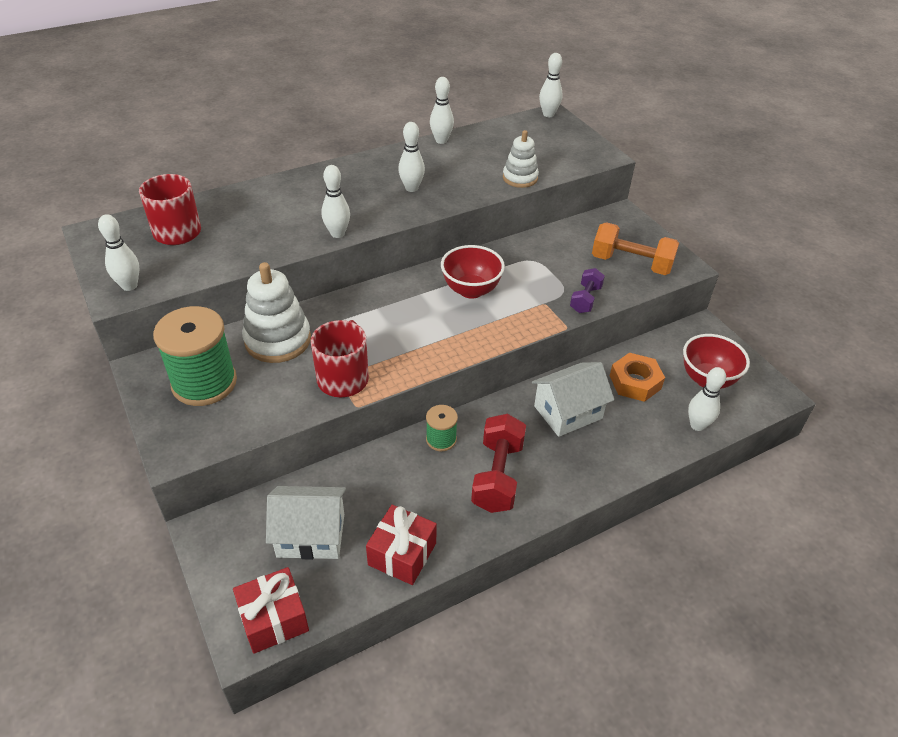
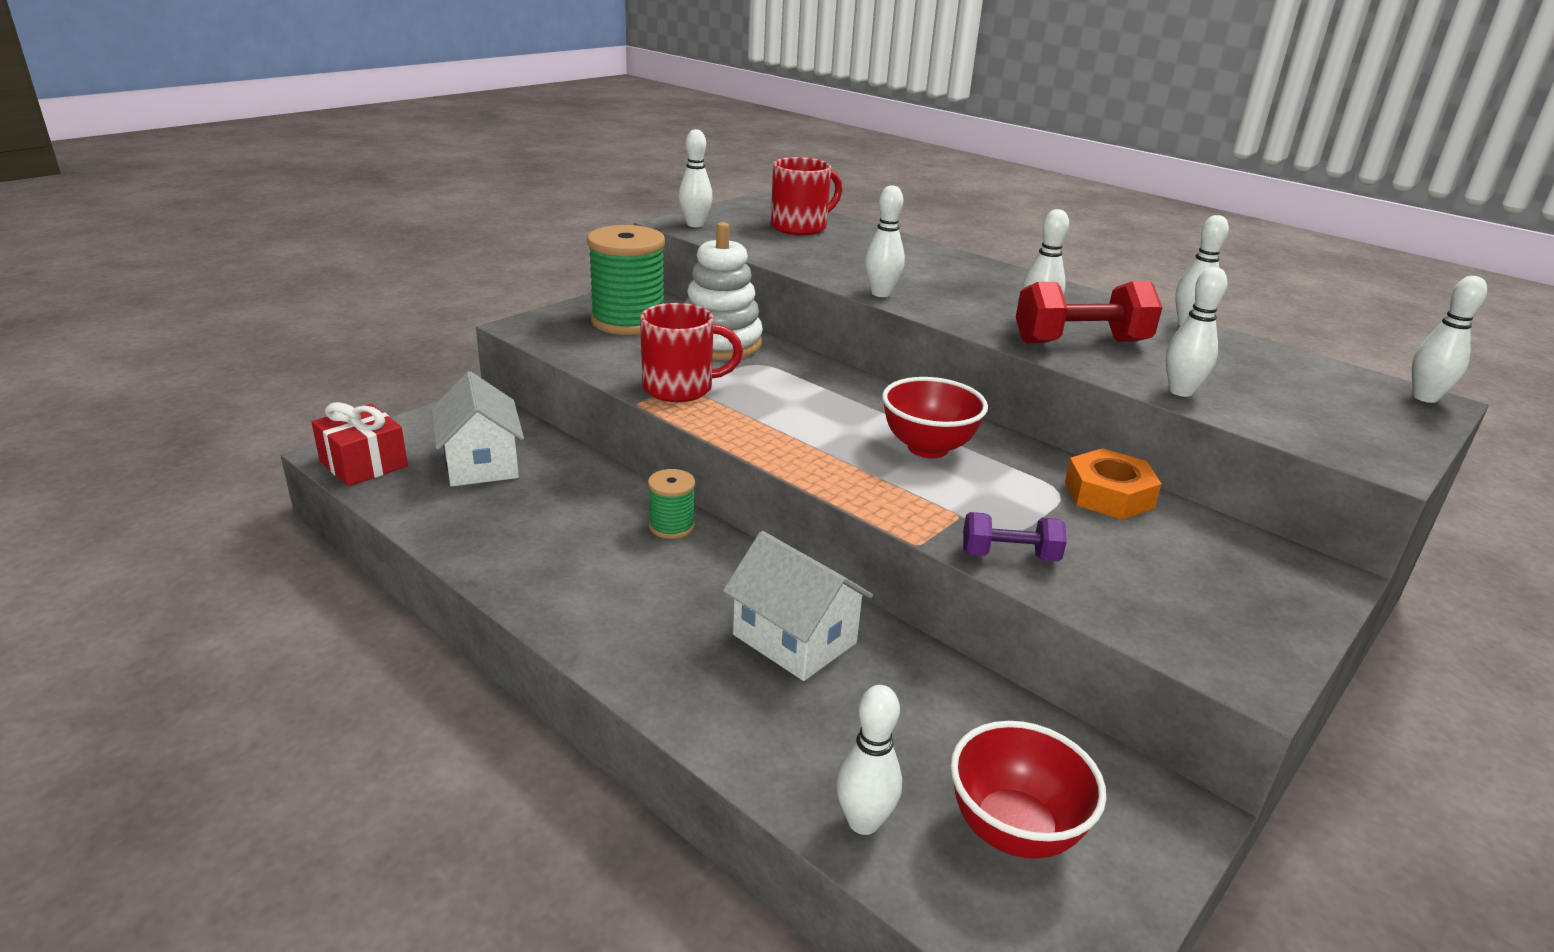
camera: 70 degrees right, 15 degrees down
(402, 554) = (466, 528): red gift -> none
(497, 476) = (624, 585): red dumbbell -> red dumbbell (1080, 342)
(520, 178) = (1181, 391): white stacking toy -> white bowling pin
(631, 264) = (1173, 600): orange dumbbell -> none
(635, 382) = (924, 715): orange nut -> orange nut (1108, 495)

